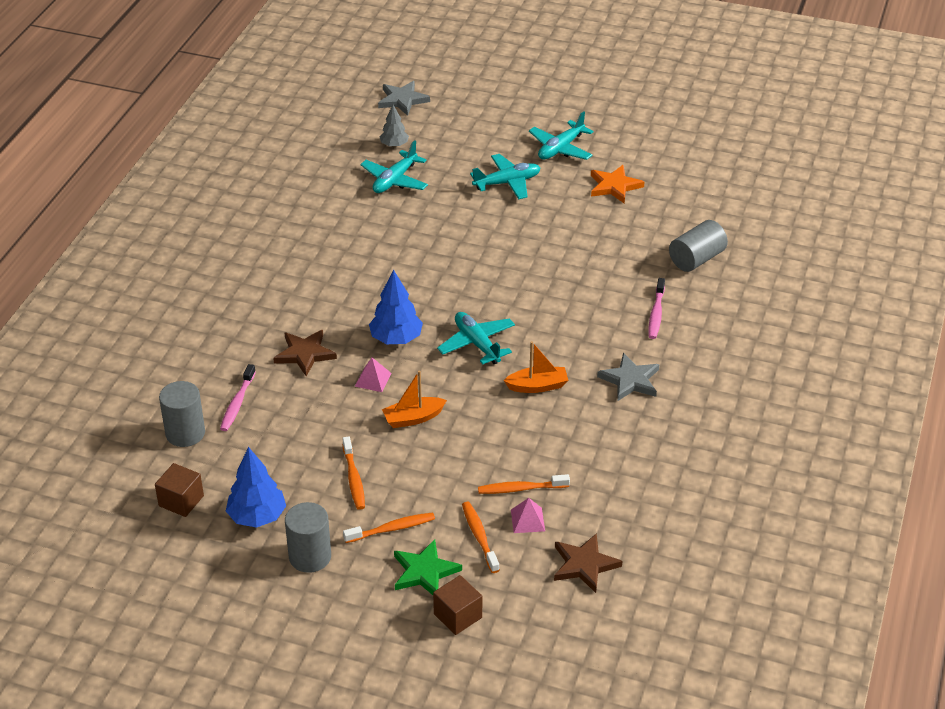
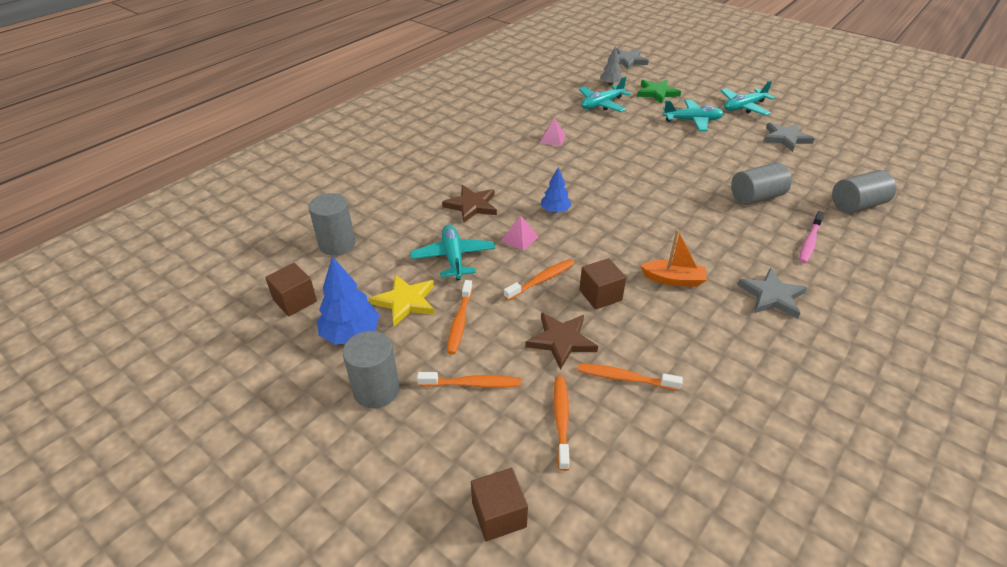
camera: 20 degrees right, 0 degrees up
(237, 403) = (394, 231): pink toothbrush -> none
(292, 473) = (406, 301): none -> yellow star
(396, 338) = (555, 211): blue tree -> blue tree, size x0.63
(413, 418) = (541, 280): orange boat -> orange toothbrush
(424, 572) = (485, 444): green star -> green star (657, 93)
(474, 419) = (600, 295): none -> brown cube
(477, 344) = (626, 230): turquoise plane -> turquoise plane (453, 258)
(527, 520) = (621, 416): pink pyramid -> pink pyramid (552, 139)
(584, 565) = (673, 494): brown star -> brown star (561, 340)
(596, 273) = (756, 197): none -> grey cylinder
(614, 186) = (785, 138): orange star -> grey star

